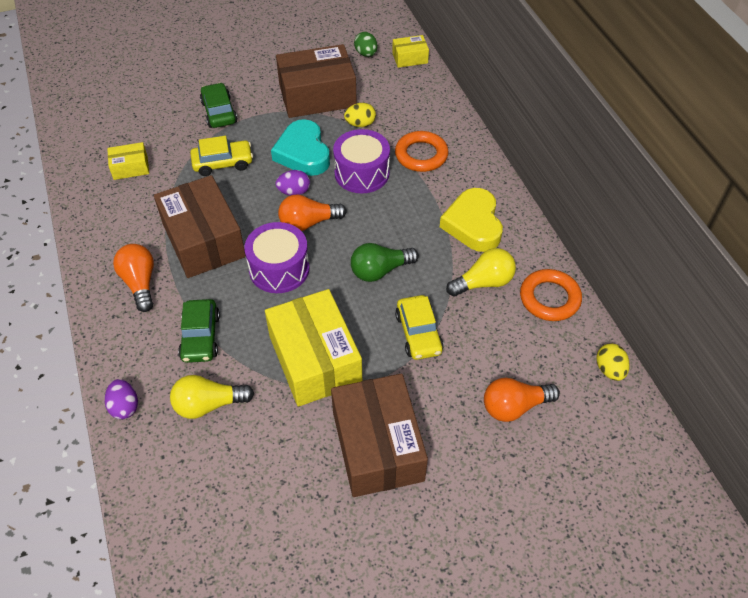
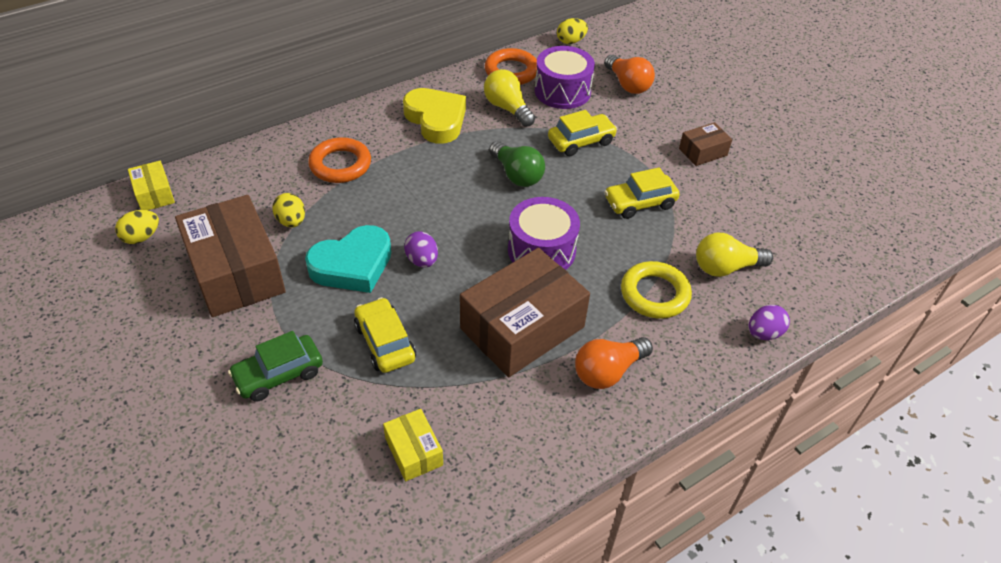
camera: 105 degrees left, 5 degrees down
(201, 337) = (654, 294): green car -> yellow ring
(208, 404) = (725, 267): yellow light bulb -> yellow light bulb turned 105 degrees clockwise
(308, 223) = (468, 239): orange light bulb -> none
(315, 359) = (640, 203): yellow box -> yellow car
(362, 173) = (378, 208): purple drum -> purple drum (562, 91)
(366, 54) = (141, 237): green egg -> yellow egg
(377, 446) = (703, 152): brown box -> brown box, size x0.47
(473, 224) = (436, 119): yellow heart -> yellow heart turned 105 degrees counterclockwise

